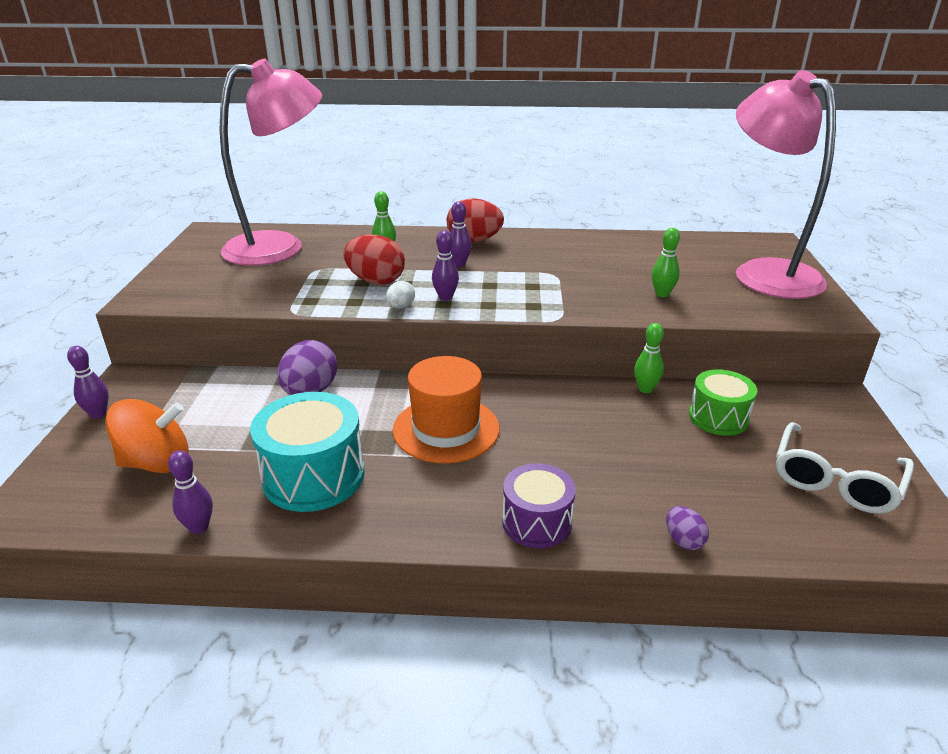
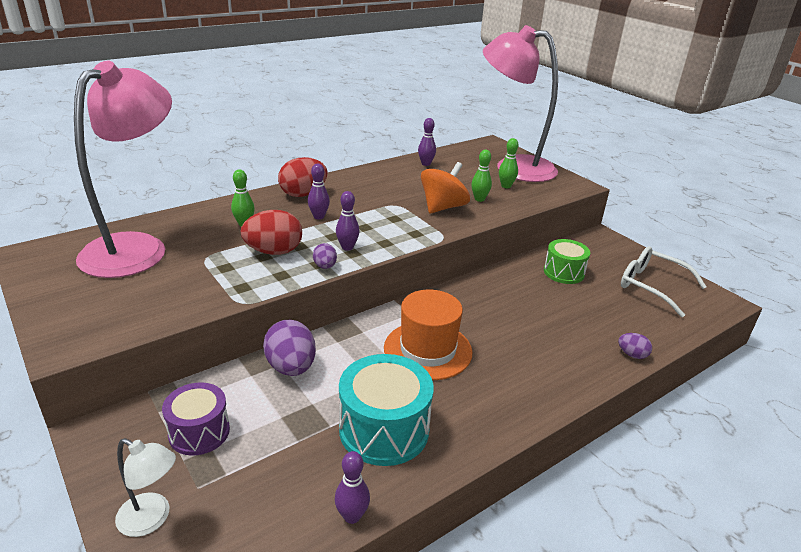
camera: 40 degrees left, 0 degrees up
(85, 452) = (152, 519): none -> white lamp
(98, 414) = (112, 480): purple bowling pin -> purple bowling pin (426, 164)
(157, 463) = (240, 489): orange spinning top -> orange spinning top (443, 207)
(400, 307) = (325, 266): white egg -> purple egg
(537, 522) = (555, 384): purple drum -> purple drum (199, 432)
(645, 389) = (507, 269): green bowling pin -> green bowling pin (506, 186)
(835, 480) = (652, 286): white glasses -> white glasses turned 135 degrees clockwise

